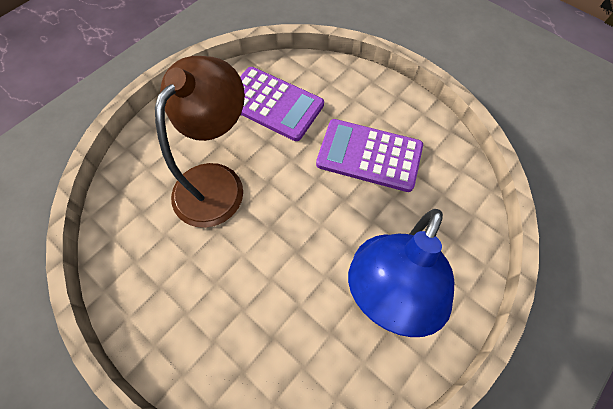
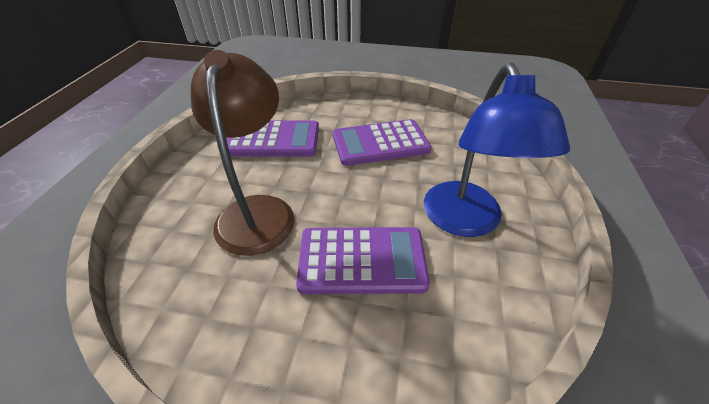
camera: 30 degrees left, 20 degrees down
(268, 276) = (362, 260): none -> purple calculator

